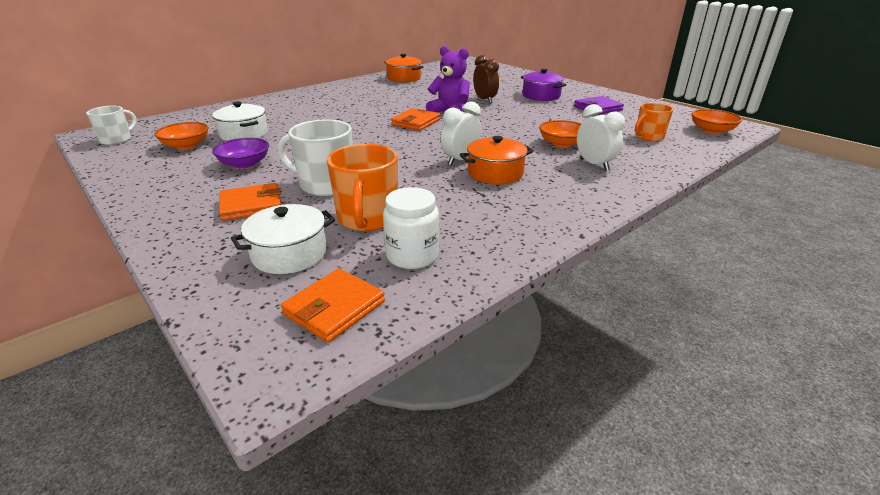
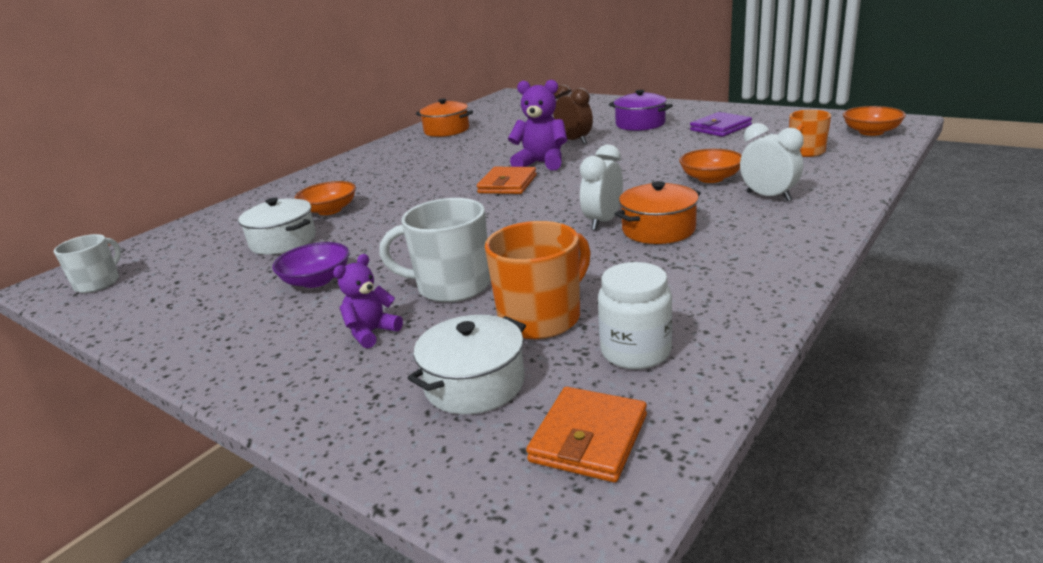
camera: 10 degrees left, 5 degrees down
(186, 145) = (211, 272): orange bowl -> orange bowl (329, 210)
(251, 205) = (371, 333): orange wallet -> purple teddy bear
(367, 218) = (542, 318): orange mug -> orange mug turned 120 degrees counterclockwise

